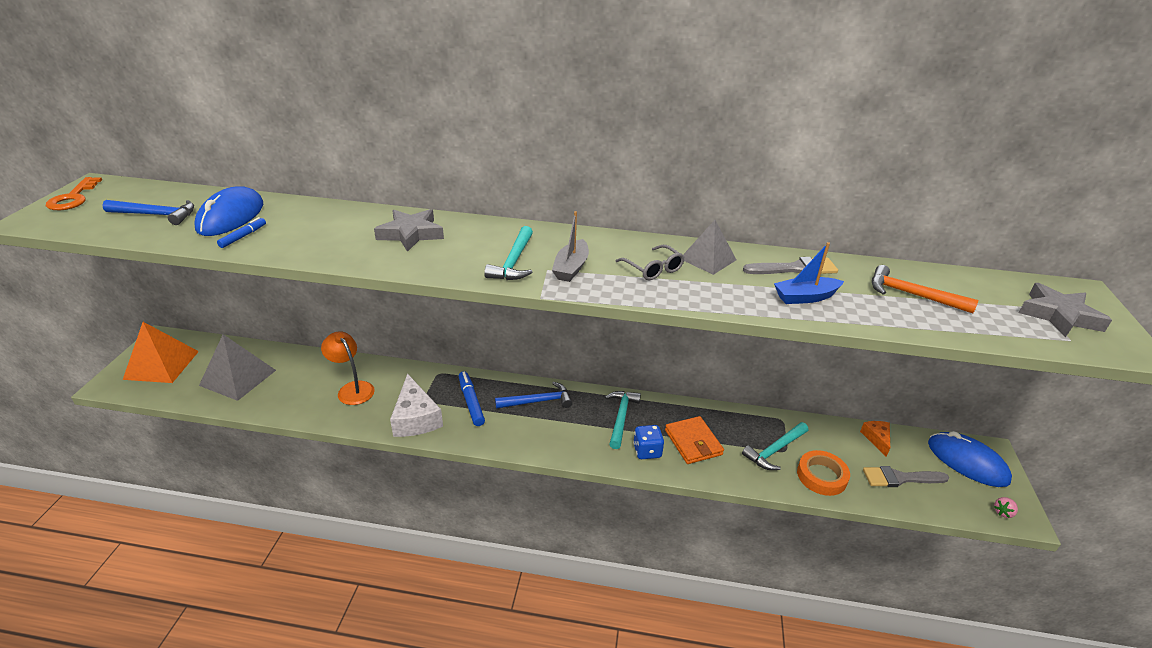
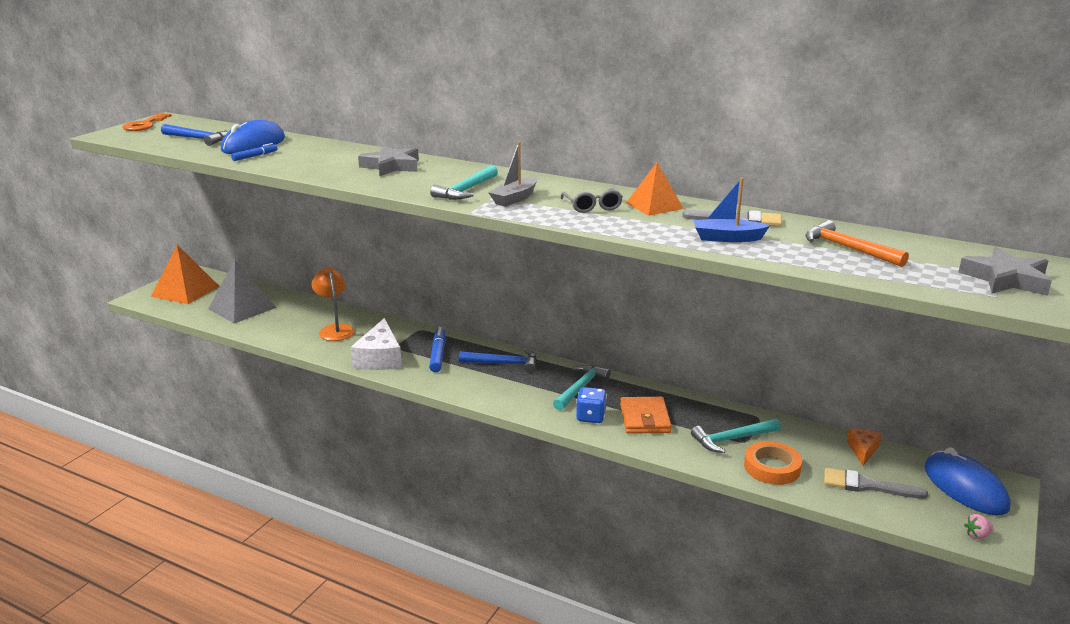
camera: 20 degrees right, 10 degrees down
(707, 259) = (654, 205): grey pyramid -> orange pyramid

